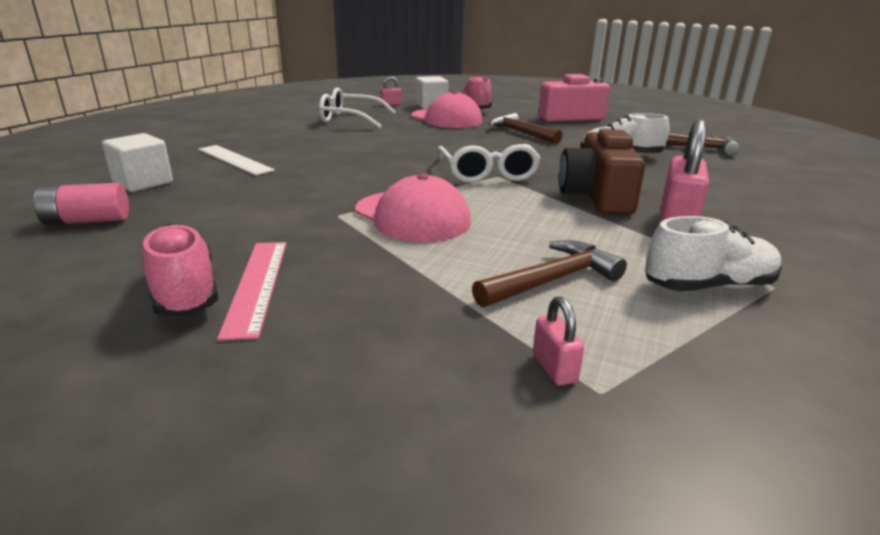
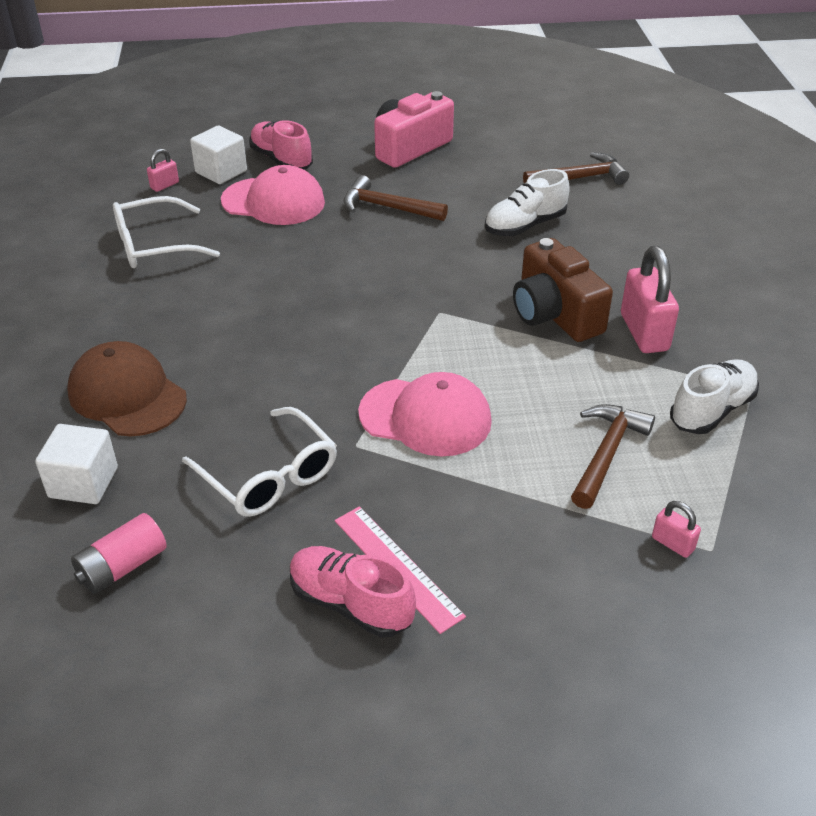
camera: 30 degrees left, 15 degrees up
(234, 159) = (127, 395): white ruler -> brown cap
(487, 173) = (426, 311): white glasses -> white glasses (269, 476)

